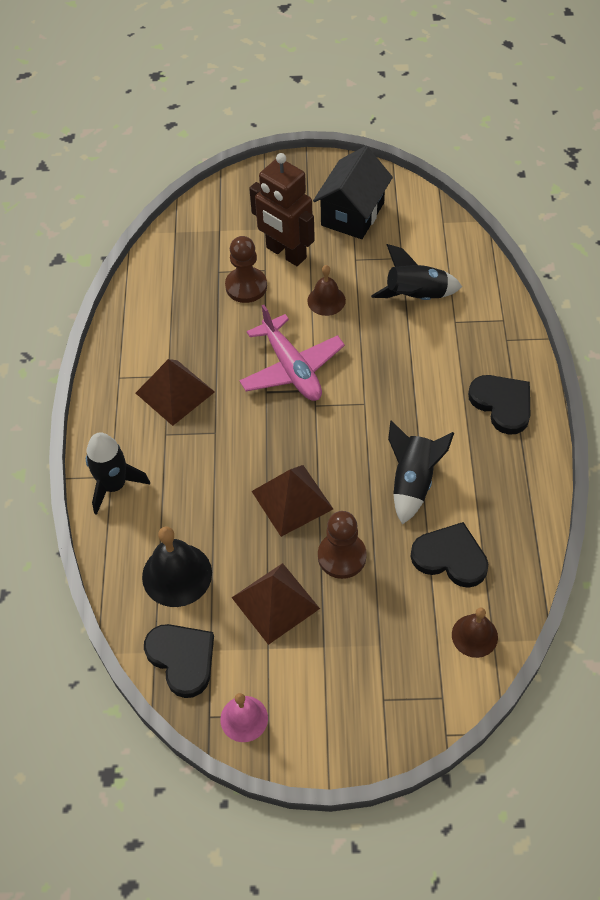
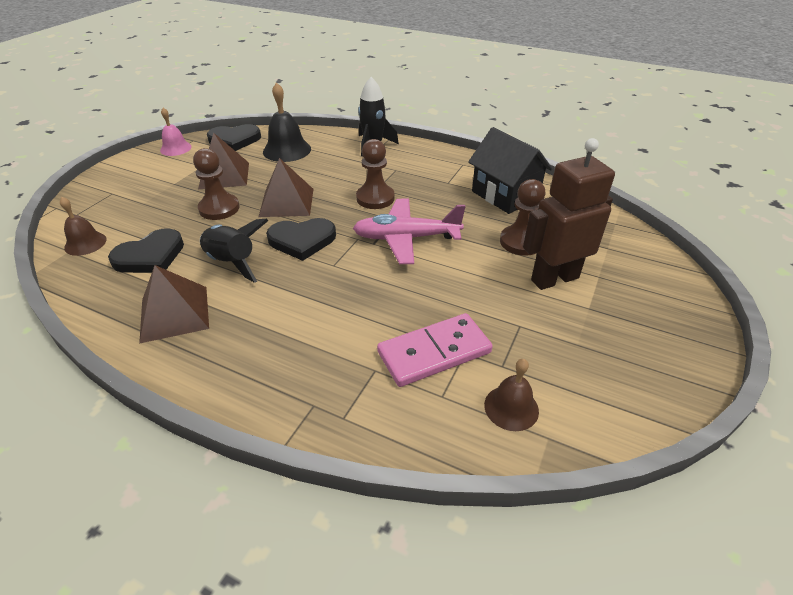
camera: 115 degrees right, 15 degrees down
(175, 392) = (429, 181): brown pyramid -> brown pyramid (174, 313)
(237, 424) = (375, 198): none -> brown pawn
(326, 300) = (472, 284): brown bell -> brown bell (511, 407)
(352, 214) = (597, 350): black house -> black house (505, 195)
(416, 296) = (434, 352): black rocket -> pink domino
(502, 404) = (240, 356): black heart -> black heart (302, 240)

